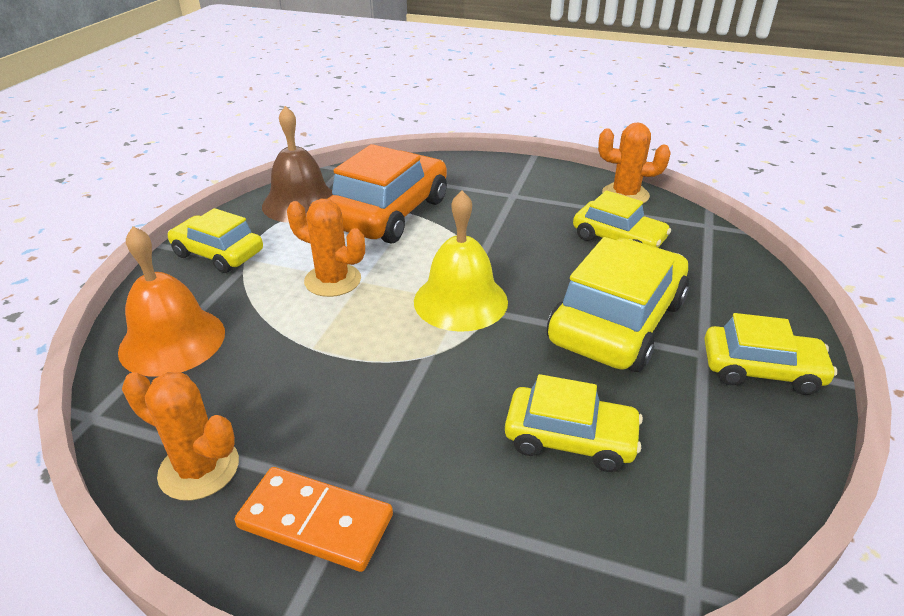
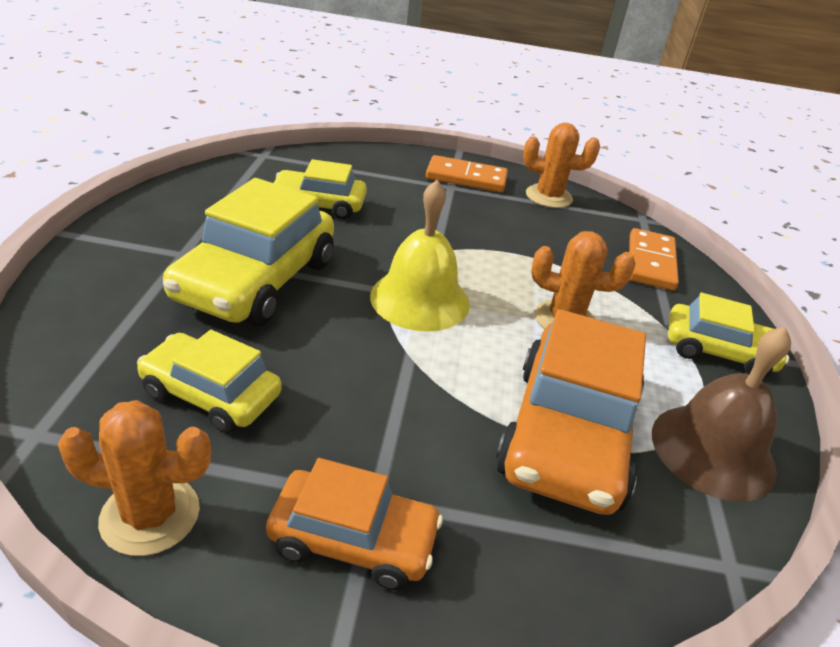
camera: 165 degrees right, 0 degrees up
(172, 341) = (651, 263): orange bell -> orange domino
(525, 184) = (353, 539): none -> orange car
(761, 370) = (137, 241): yellow car -> none

